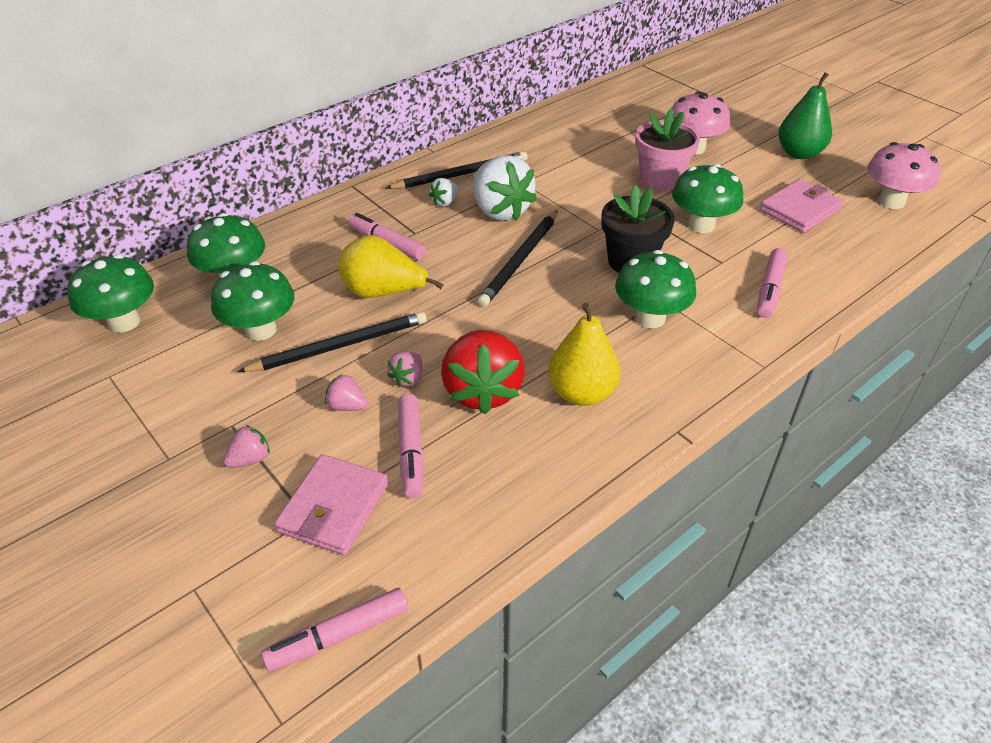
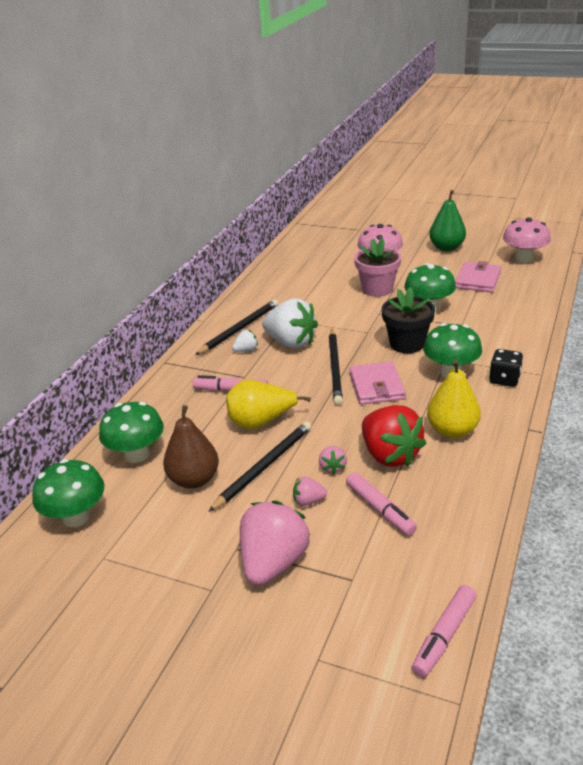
camera: 25 degrees left, 10 degrees down
(250, 459) = (273, 563): pink strawberry -> pink strawberry, size x2.22
(261, 330) = (194, 480): green mushroom -> brown pear
(333, 508) = (363, 565): pink wallet -> pink wallet (376, 386)
(445, 202) = (246, 350): white strawberry -> white strawberry turned 135 degrees counterclockwise
(709, 354) = (504, 379): none -> black dice
(770, 289) = (504, 330): pink marker -> none

